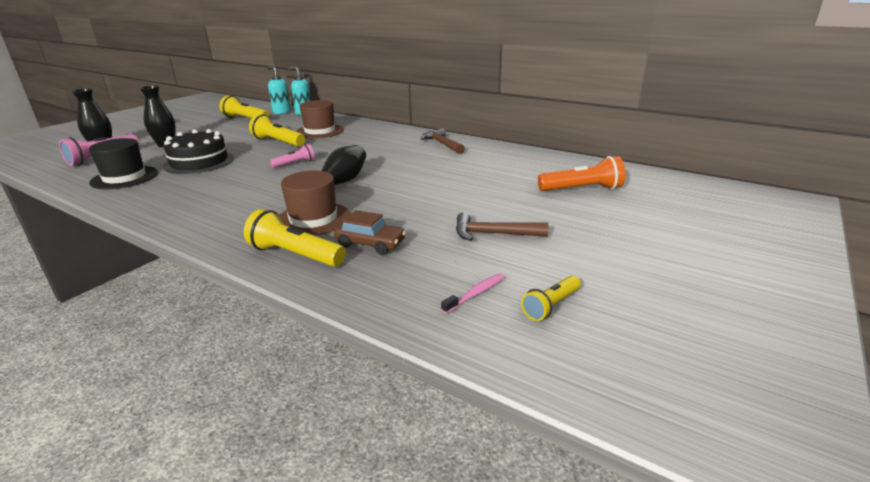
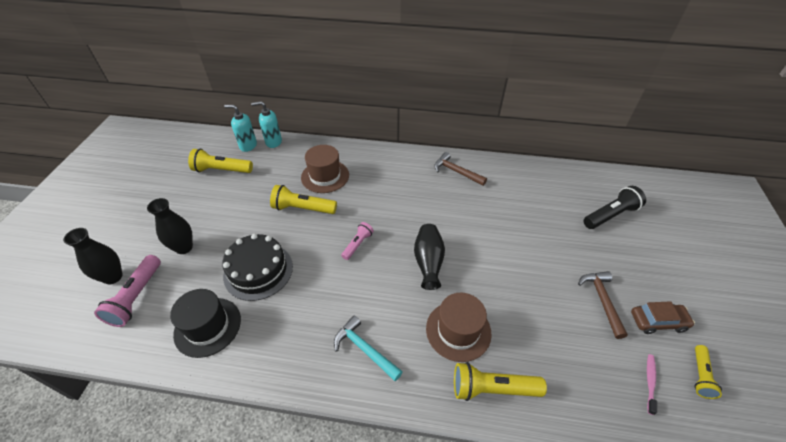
camera: 25 degrees left, 20 degrees up
(218, 210) = (365, 349): none -> turquoise hammer
(370, 243) = (532, 349): brown car -> brown car (657, 321)
(493, 234) = (602, 300): brown hammer -> brown hammer turned 105 degrees clockwise
(581, 189) = (610, 215): orange flashlight -> black flashlight

